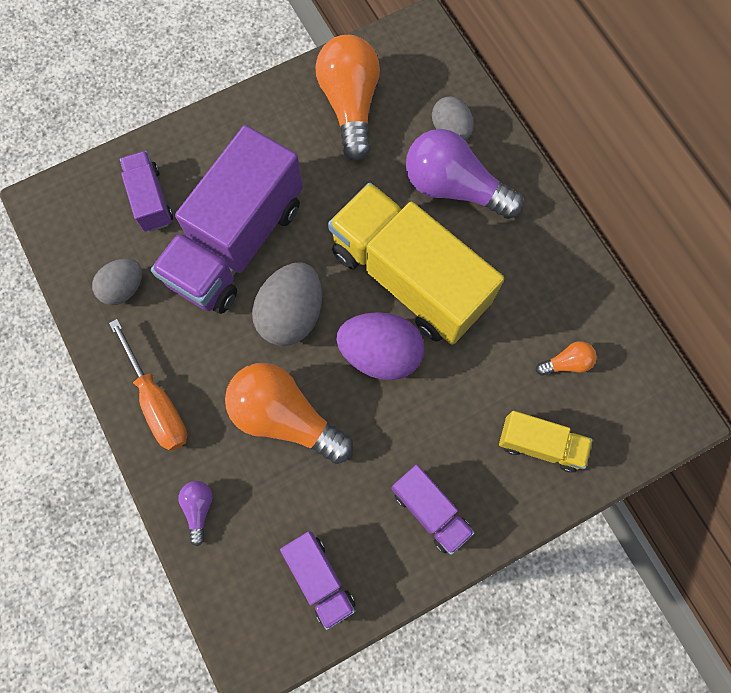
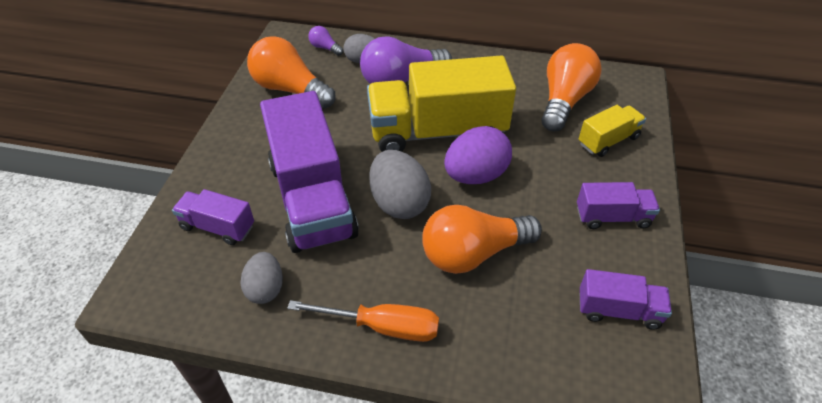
camera: 50 degrees left, 25 degrees down
(199, 509) = (499, 355): purple light bulb -> purple light bulb (325, 48)
(566, 363) = (564, 100): orange light bulb -> orange light bulb, size x2.25

